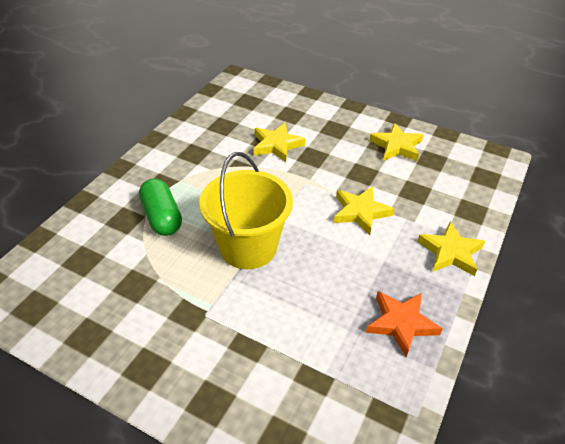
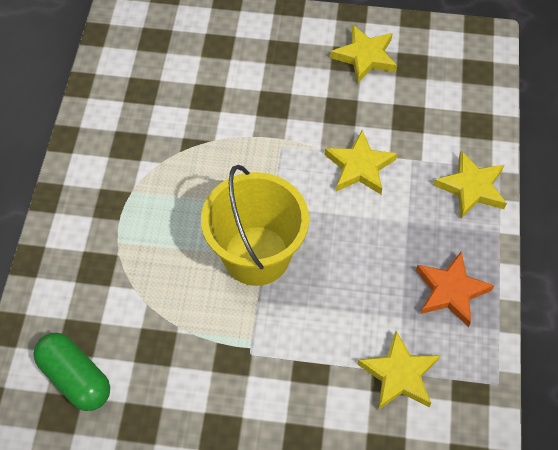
camera: 20 degrees left, 15 degrees up
(162, 217) = (139, 250): green capsule -> green capsule (76, 378)
(277, 145) = (223, 100): yellow star -> yellow star (399, 375)

